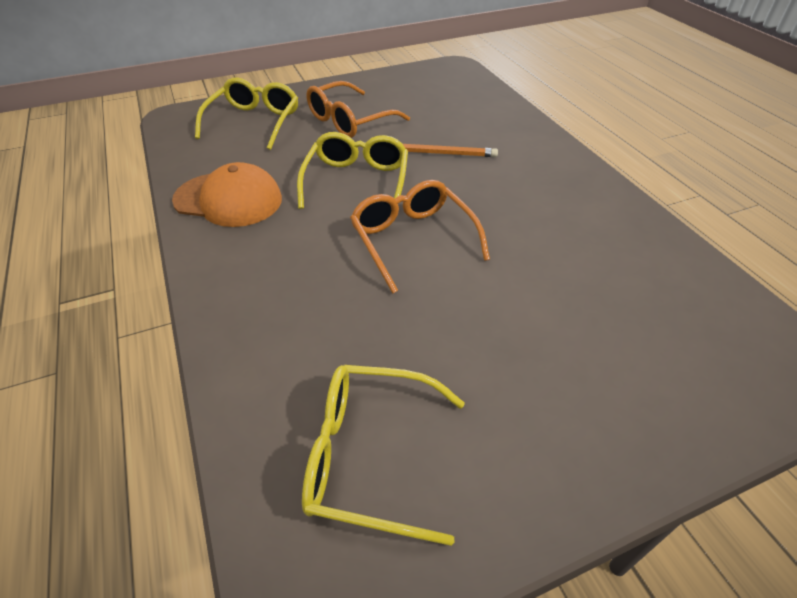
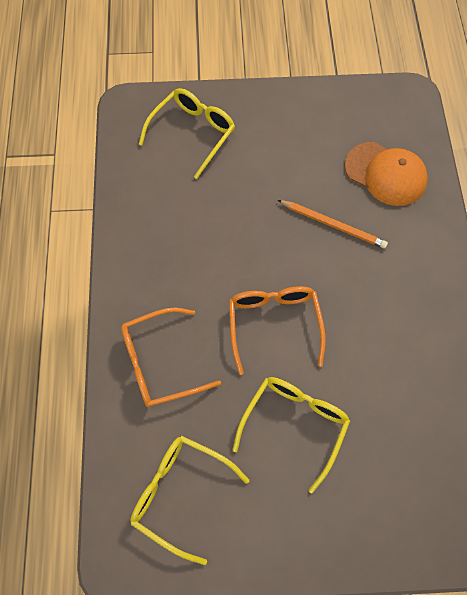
camera: 20 degrees right, 20 degrees up
(228, 200) = (149, 233): orange cap -> orange cap (385, 174)
(350, 120) = (277, 156): orange glasses -> orange glasses (161, 363)
(356, 182) = (254, 243): yellow glasses -> yellow glasses (294, 426)

